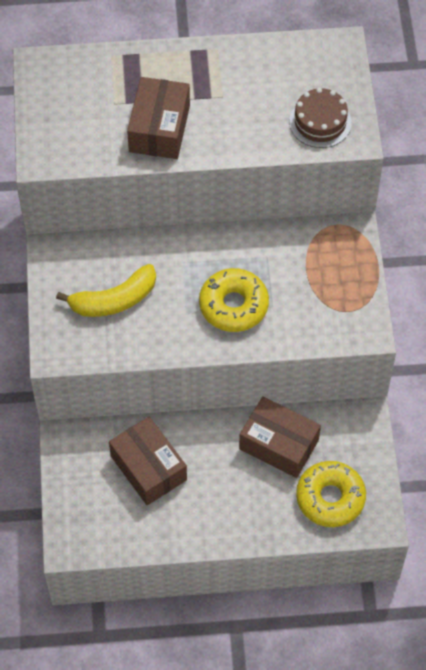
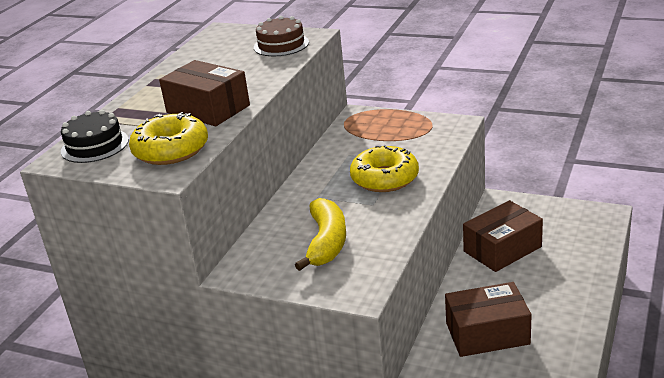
camera: 60 degrees left, 30 degrees down
(67, 77) = (95, 145): none -> black cake
(330, 498) = (570, 233): yellow donut -> yellow donut (171, 150)

